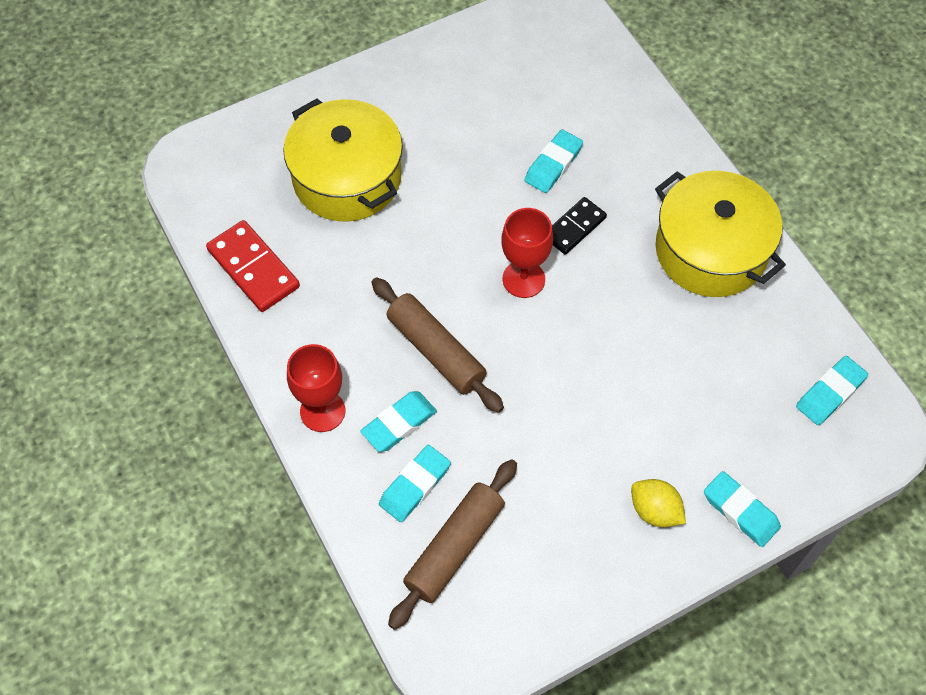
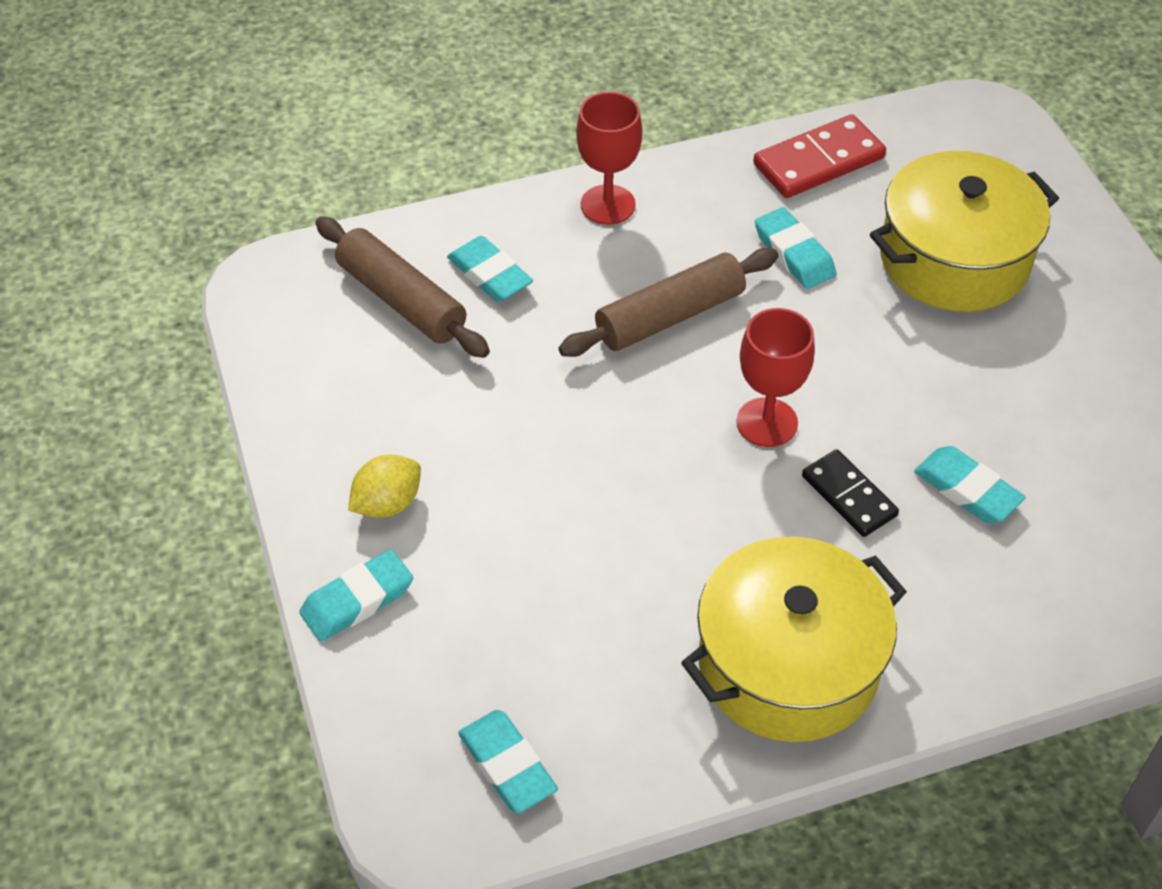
camera: 100 degrees right, 10 degrees down
(399, 424) = (574, 270): turquoise eraser -> turquoise eraser (794, 254)

